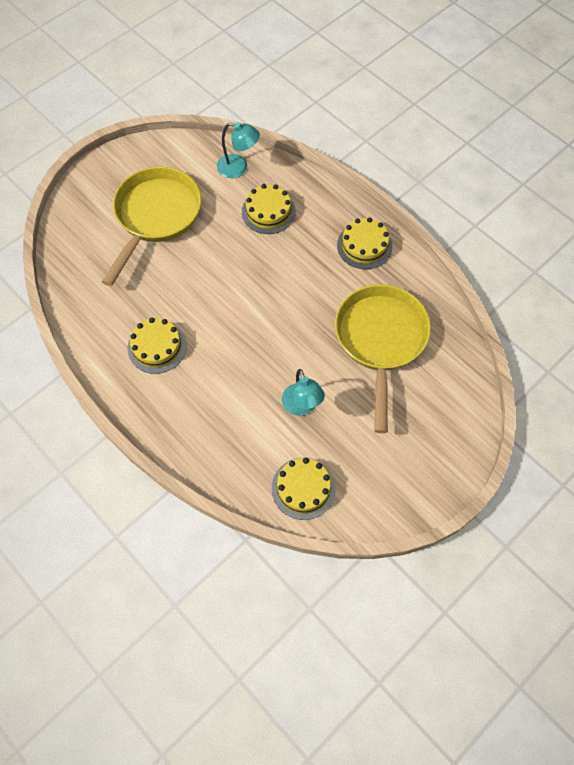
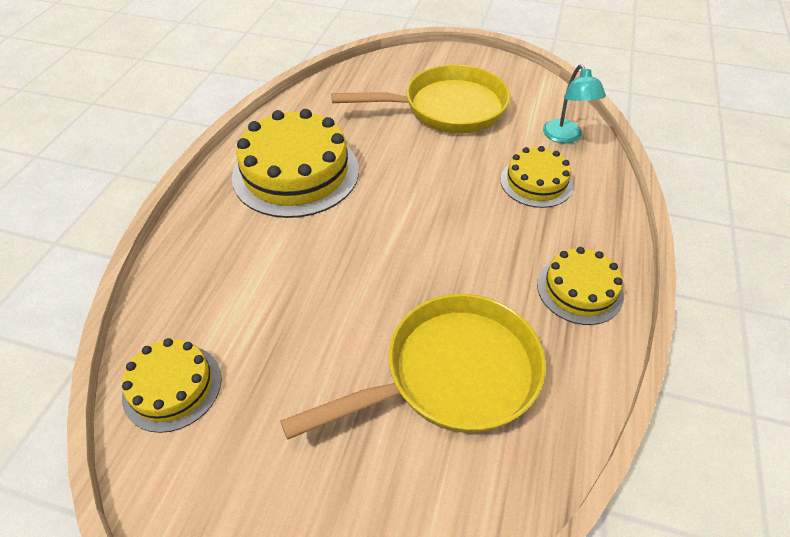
camera: 60 degrees right, 15 degrees down
(157, 347) = (296, 173): yellow cake -> yellow cake, size x1.78
(302, 407) = (293, 330): turquoise lamp -> none

